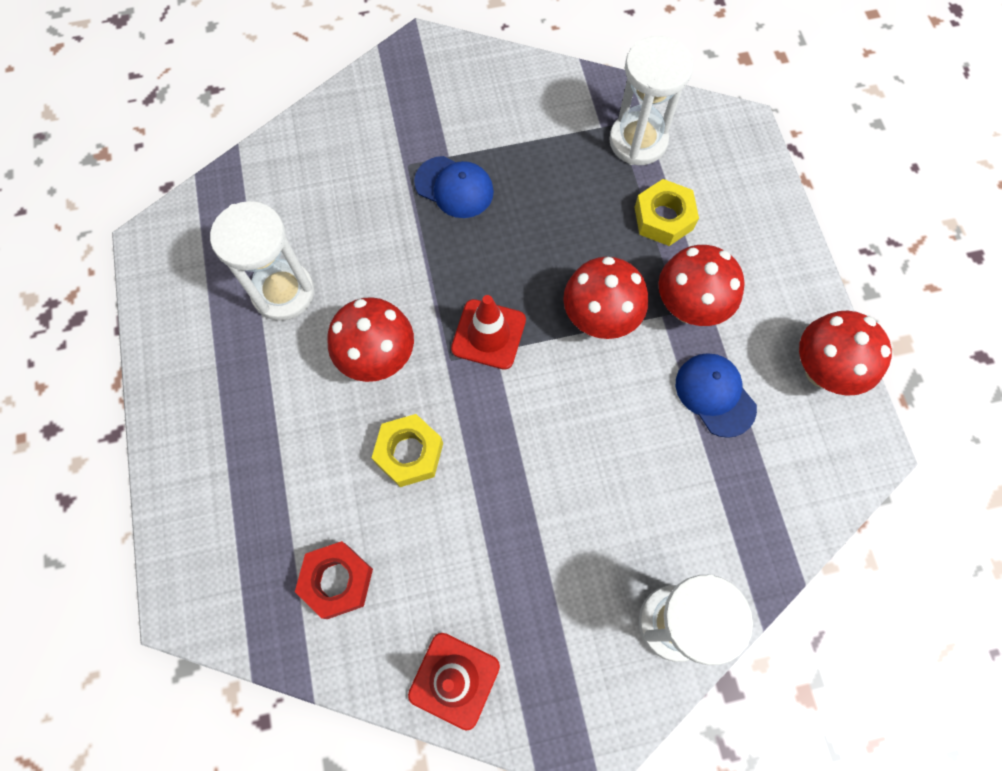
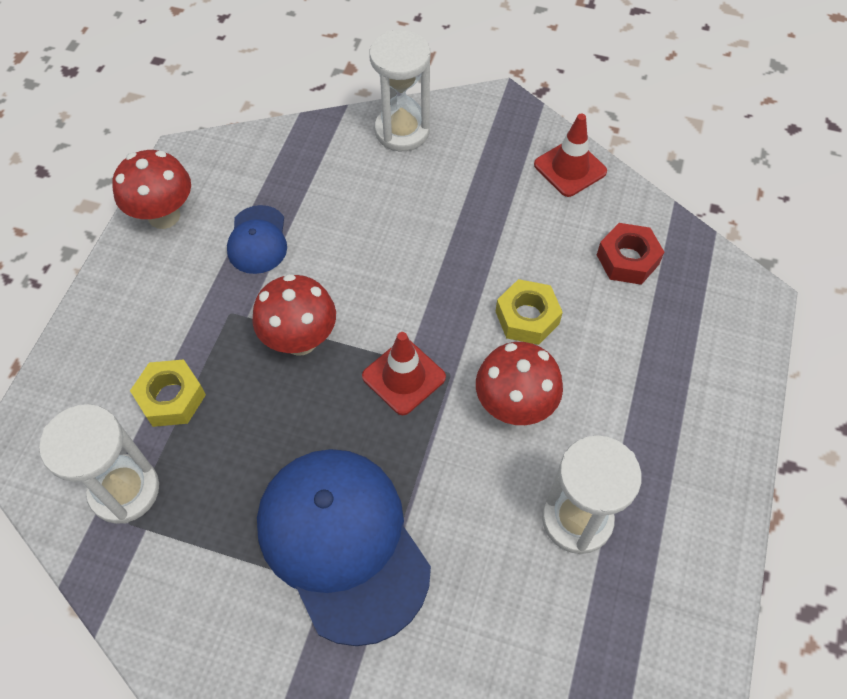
camera: 150 degrees left, 10 degrees down
(454, 187) = (342, 543): blue cap -> blue cap, size x2.06
(689, 307) = (219, 311): red mushroom -> none

